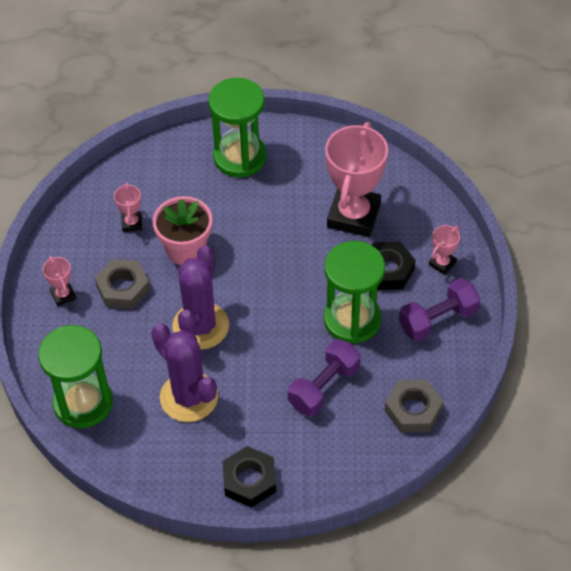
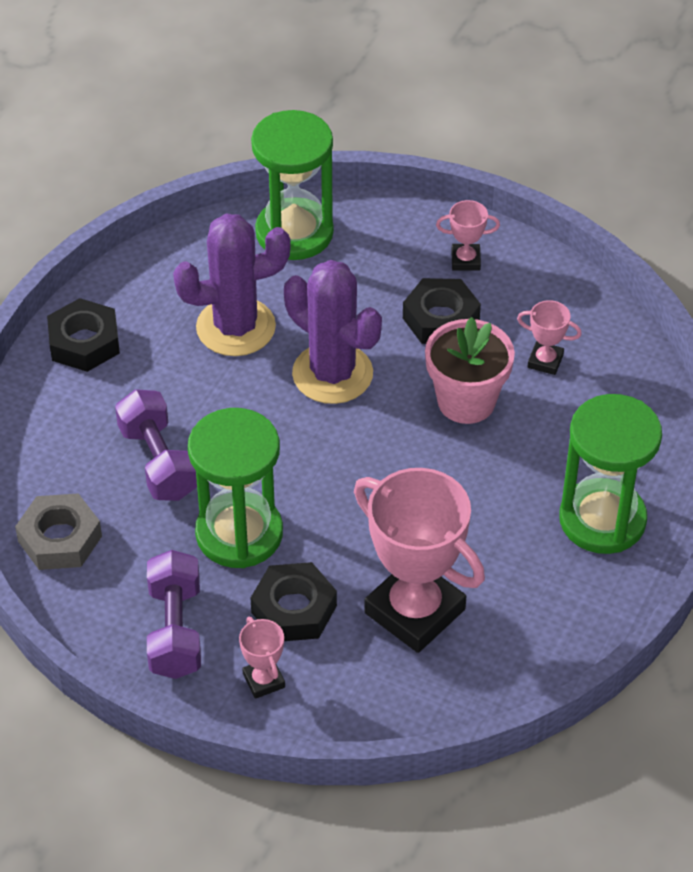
camera: 115 degrees right, 5 degrees down
(123, 288) = (441, 319): grey nut -> black nut

